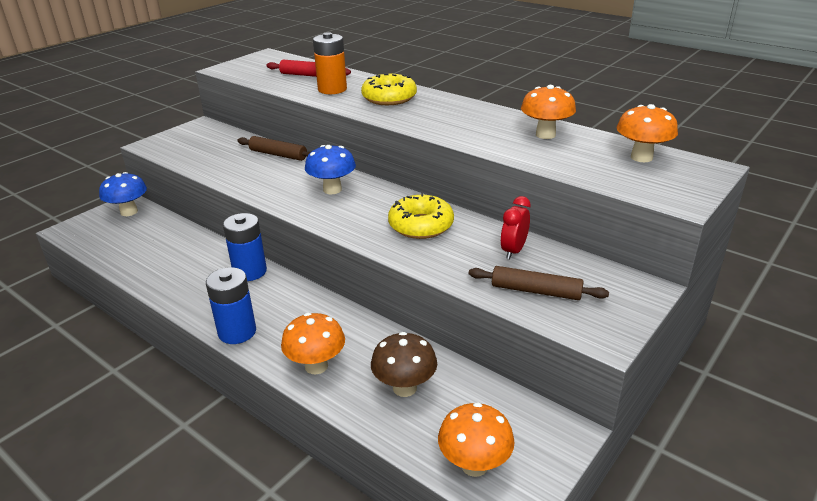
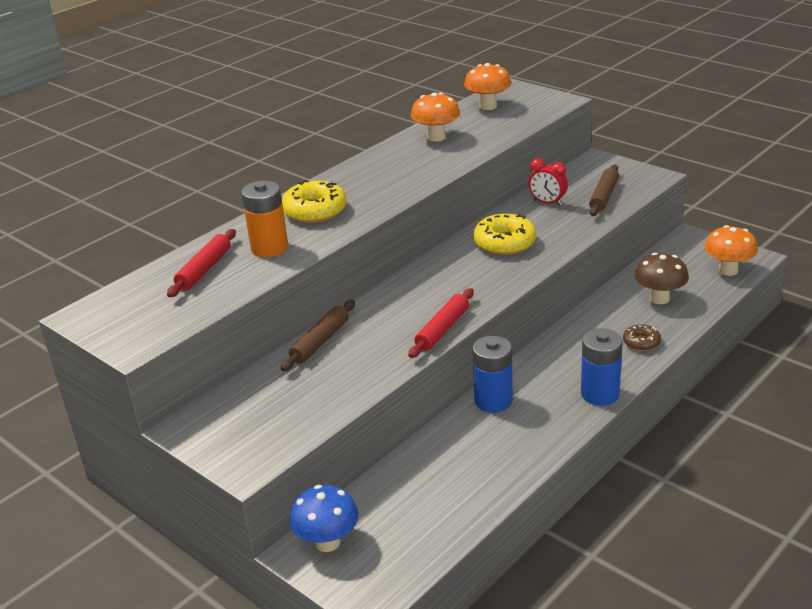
camera: 85 degrees left, 0 degrees up
(276, 199) = (442, 329): none -> red rolling pin
(316, 366) = (641, 342): orange mushroom -> brown donut
(332, 189) = (424, 295): blue mushroom -> none

